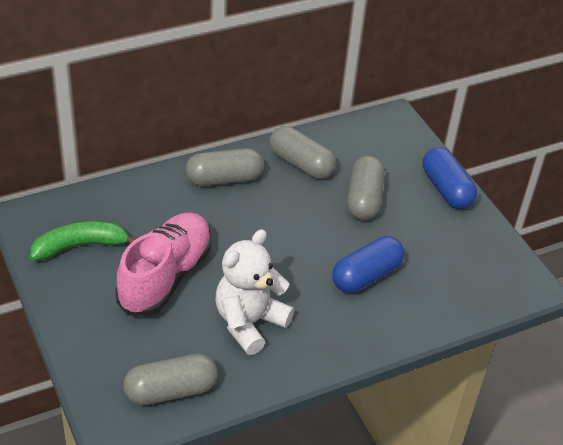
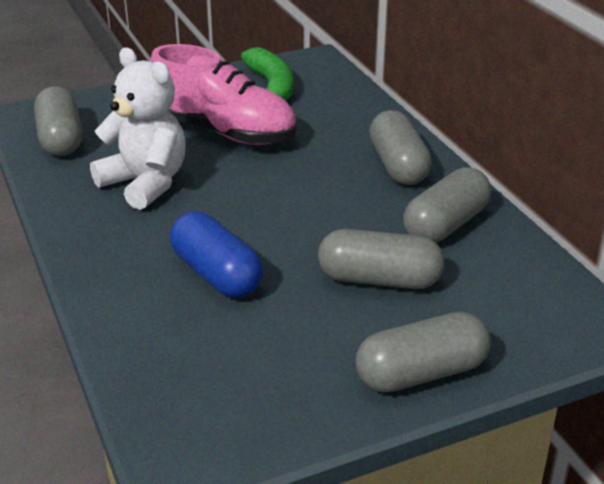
camera: 95 degrees right, 10 degrees down
(446, 189) = (421, 373): blue capsule -> grey capsule

